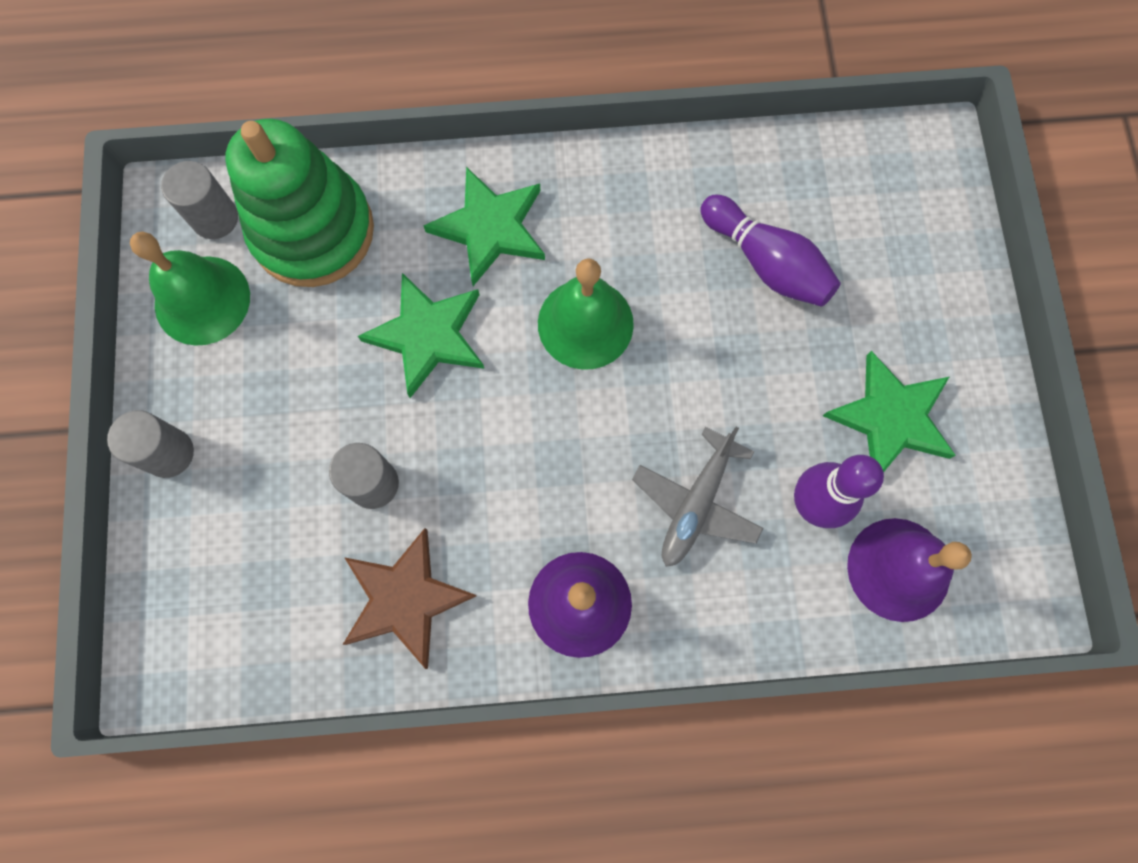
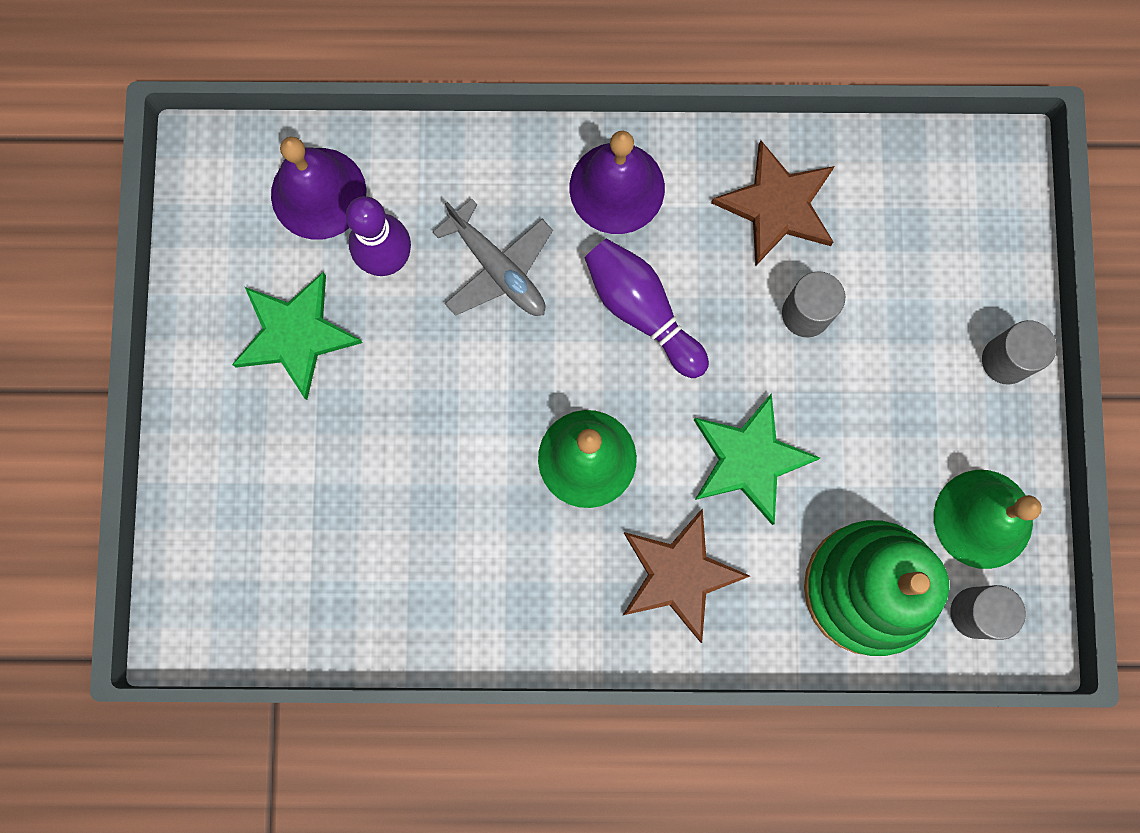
camera: 175 degrees left, 5 degrees up
(490, 228) = (679, 575): green star -> brown star
(696, 503) = (498, 268): grey plane -> grey plane turned 105 degrees clockwise
(766, 263) = (391, 509): purple bowling pin -> purple bowling pin (642, 311)

